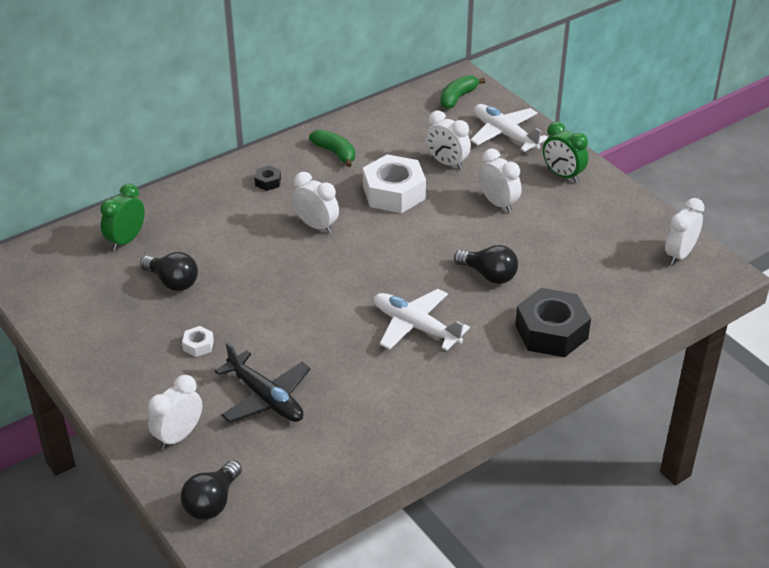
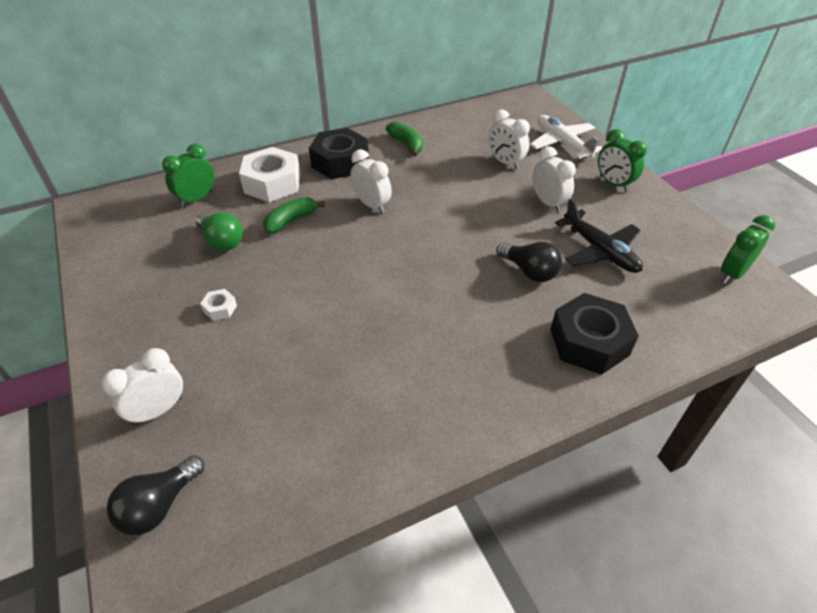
camera: 10 degrees right, 5 degrees up
(172, 282) = (222, 241): black light bulb -> green light bulb
(266, 398) = (266, 378): black plane -> black plane (600, 251)
(268, 182) = (340, 162): black nut -> black nut, size x2.30
(394, 193) = (451, 183): white nut -> white nut (272, 183)
(415, 326) = (444, 317): white plane -> none
(458, 97) = (524, 111): green banana -> green banana (291, 221)
(679, 254) = (732, 273): white clock -> green clock

